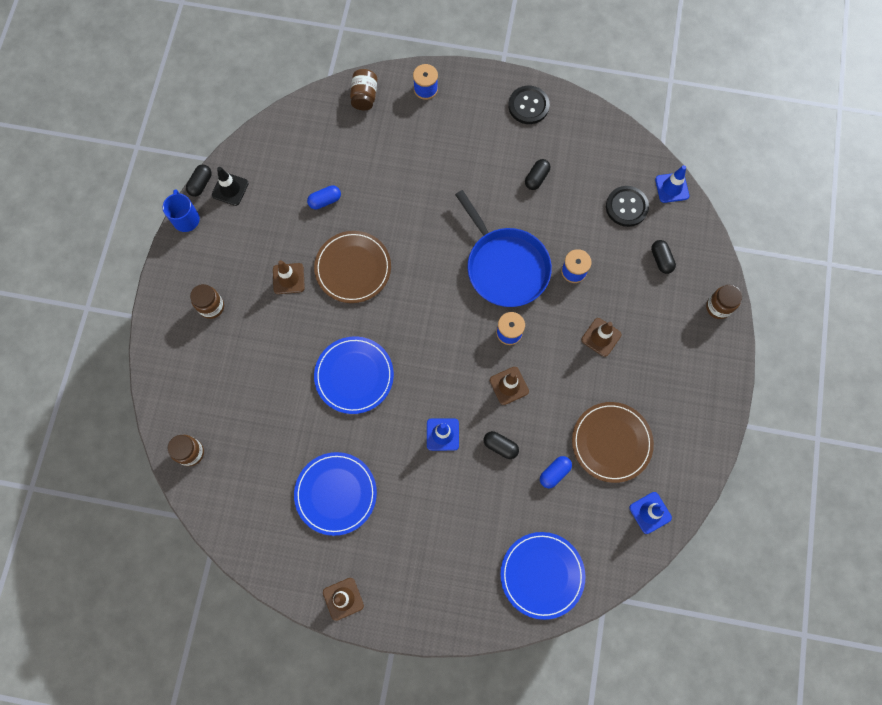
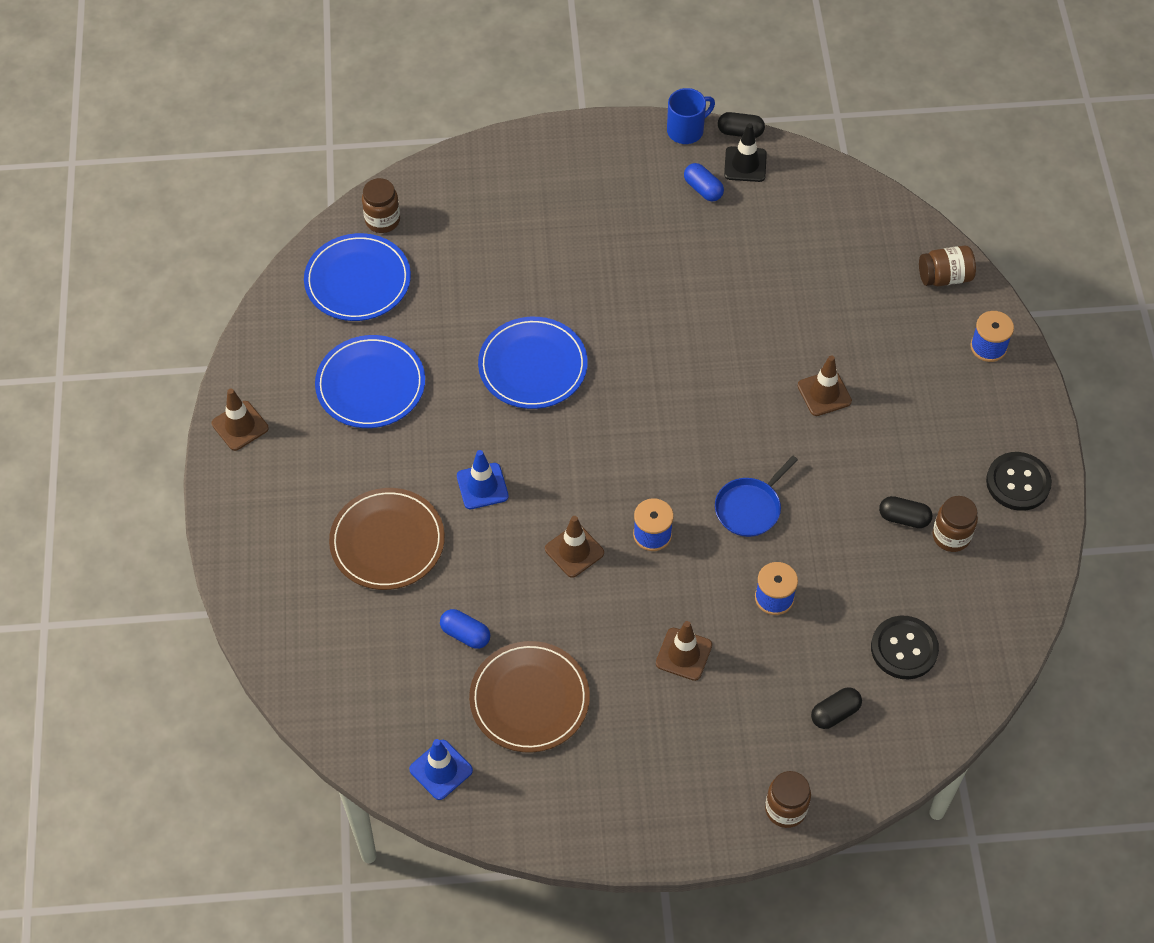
camera: 75 degrees right, 15 degrees down
(211, 307) = (576, 189): brown jar -> brown jar (951, 536)
(288, 278) = (643, 260): brown traffic cone -> brown traffic cone (824, 393)
(325, 201) = (768, 271): blue capsule -> blue capsule (703, 189)
(353, 268) = (683, 327): brown plate -> brown plate (387, 541)
(500, 446) = (485, 559): black capsule -> none
(505, 266) = (750, 508): blue pan -> blue pan, size x0.53
(542, 575) = (321, 648): blue plate -> blue plate (358, 280)
(672, 187) = (961, 706): blue traffic cone -> none

